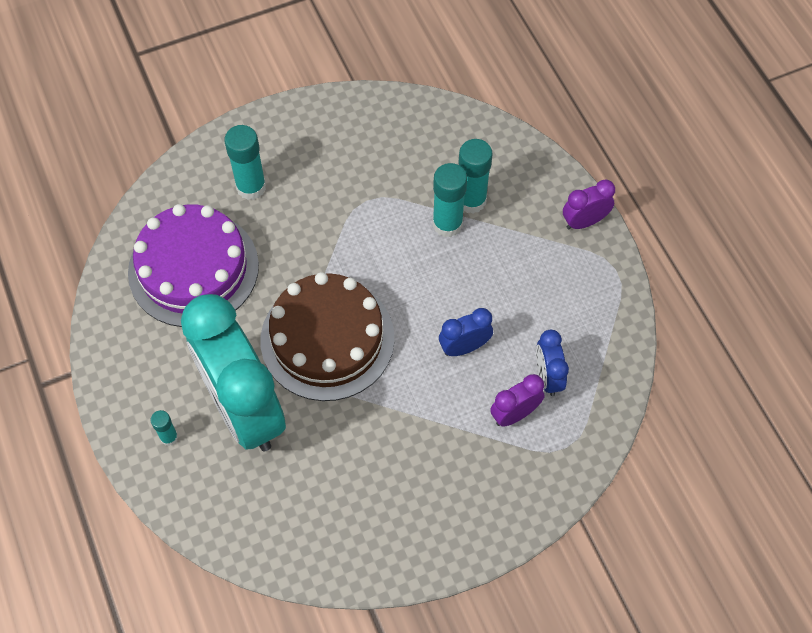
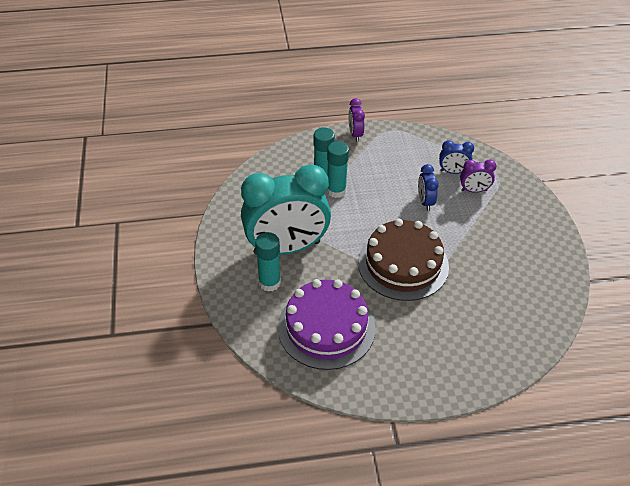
camera: 75 degrees left, 15 degrees down
(169, 437) = (459, 364): turquoise glue stick -> none
(244, 409) = (445, 317): turquoise clock -> turquoise clock (287, 248)
(514, 414) = (474, 190): purple clock -> purple clock turned 75 degrees counterclockwise

